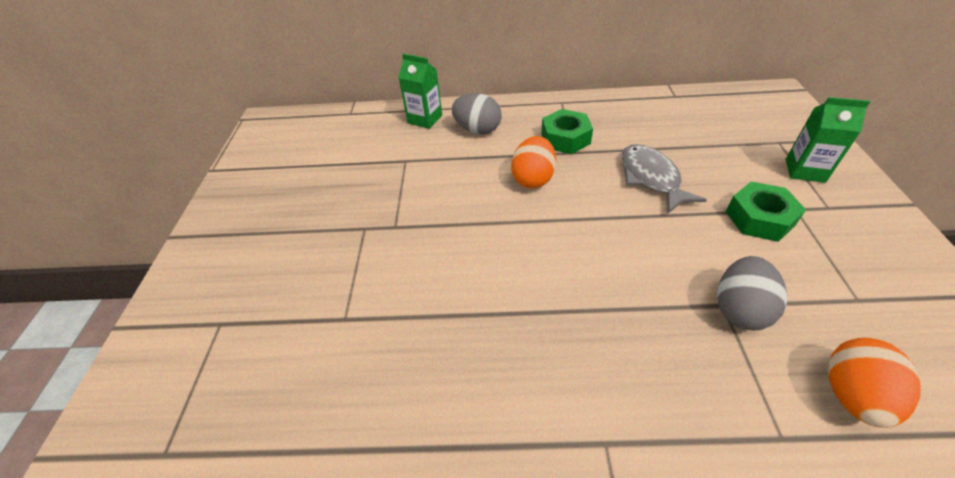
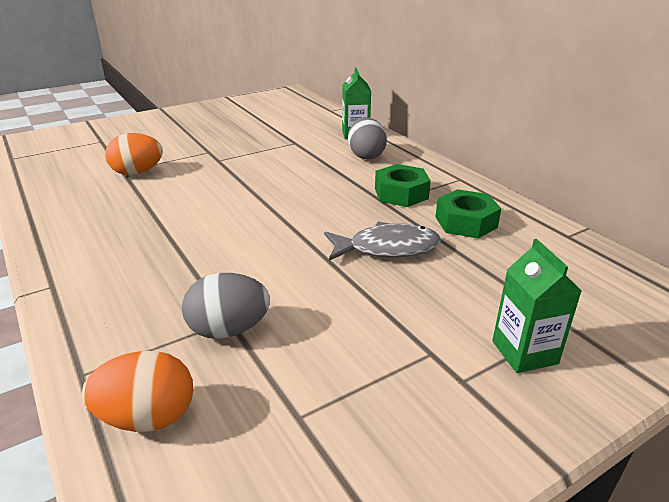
camera: 55 degrees right, 15 degrees down
(533, 179) = (324, 193): orange egg -> orange egg (137, 172)
(651, 178) = (387, 248): grey fish -> grey fish turned 45 degrees clockwise
(759, 218) = (385, 326): green nut -> green nut (466, 222)

